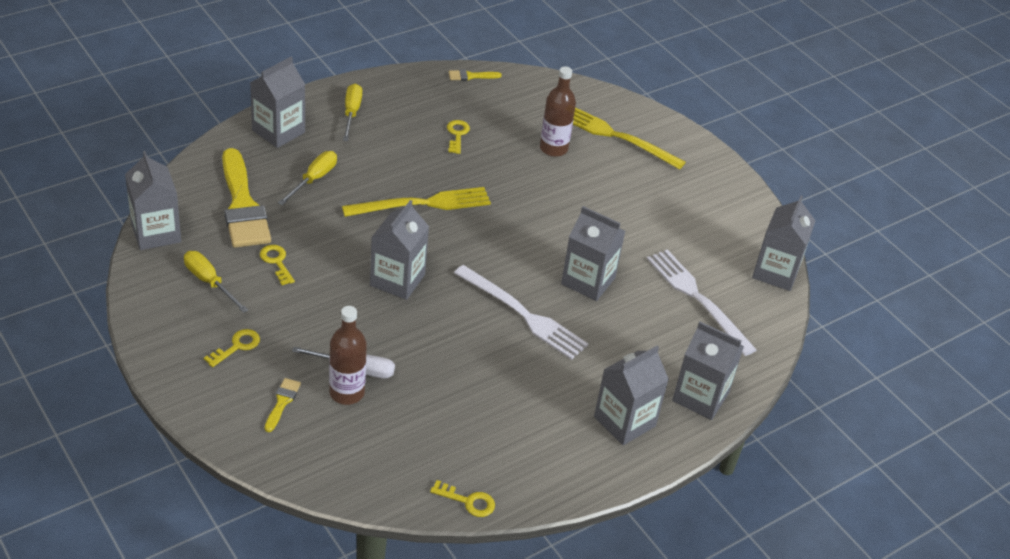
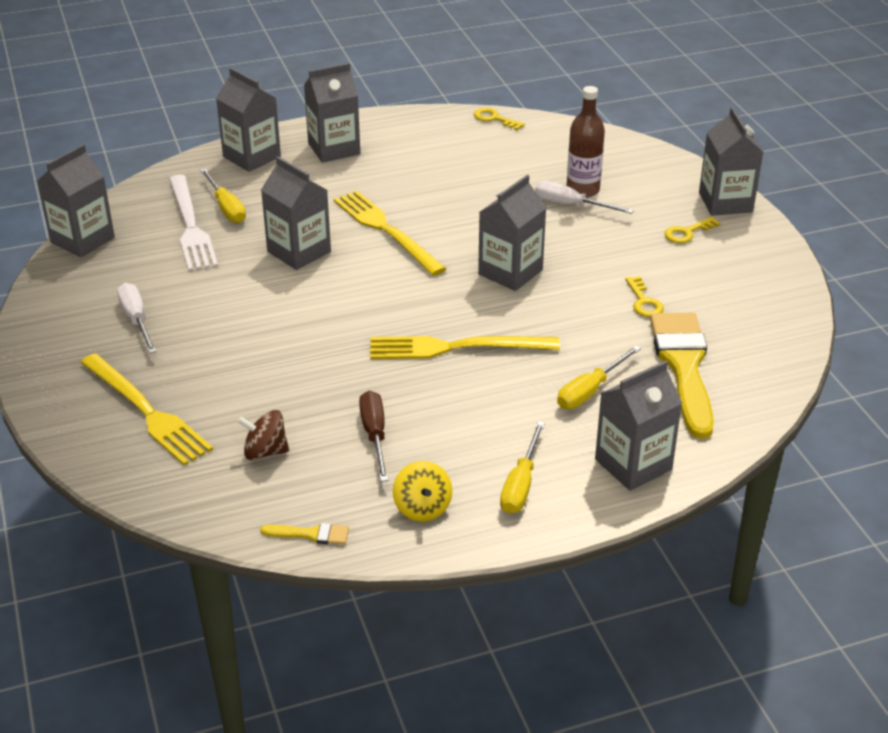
camera: 160 degrees left, 5 degrees down
(156, 233) = (787, 345): grey carton -> grey carton (725, 202)
(209, 282) = (719, 289): yellow screwdriver -> yellow screwdriver (226, 208)
(282, 402) = (644, 189): yellow brush -> none
(410, 95) = (422, 508): none -> yellow spinning top
(457, 135) = (375, 435): yellow key -> brown screwdriver
(523, 118) = (265, 451): none -> brown spinning top
(523, 314) = (386, 230): white fork -> yellow fork
(553, 148) = (247, 402): brown bottle -> none
(674, 202) = (136, 320): none -> white screwdriver

